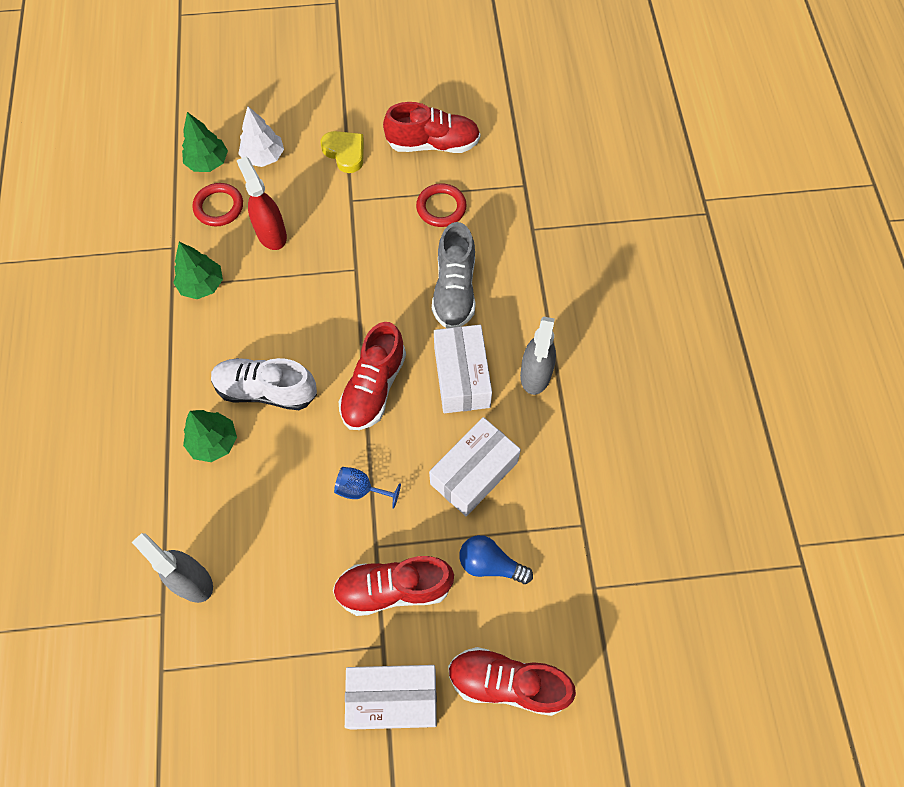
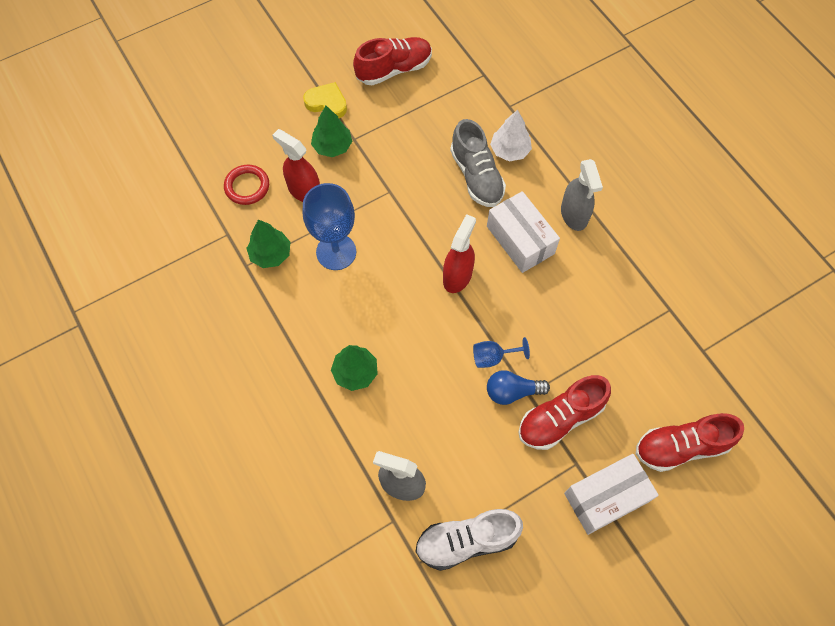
camera: 25 degrees left, 0 degrees up
(208, 162) = (216, 154): green tree -> green tree (332, 146)
(264, 157) = (261, 132): white tree -> white tree (510, 150)
(266, 309) = (336, 252): none -> blue goblet
(266, 390) = (374, 314): white shoe -> white shoe (466, 541)
(374, 387) = (457, 276): red shoe -> red spray bottle
(441, 207) = (429, 117): red ring -> none
(474, 473) = (570, 307): white box -> none
(490, 564) = (620, 368): blue light bulb -> blue light bulb (512, 391)

